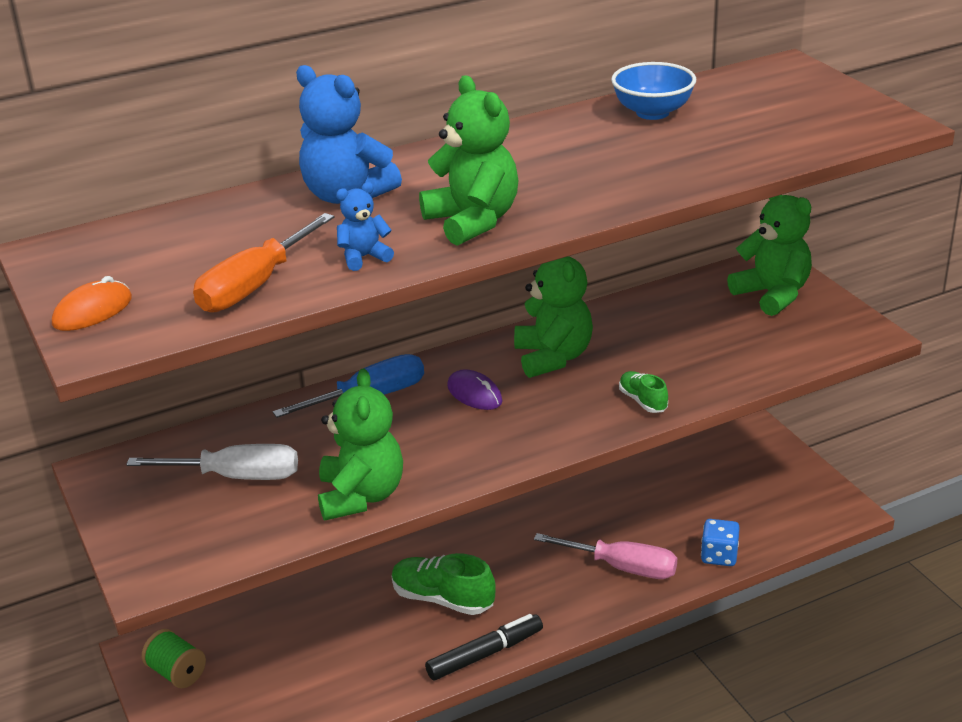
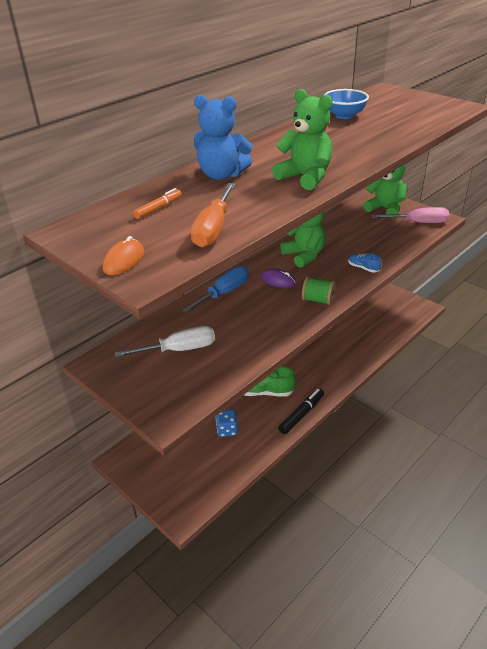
camera: 20 degrees left, 5 degrees up
(177, 673) = (145, 466): green spool -> green spool (318, 300)
(206, 237) = (158, 208): none -> orange marker
(361, 496) = (256, 345): green teddy bear -> none
(364, 257) = (263, 204): blue teddy bear -> none
(622, 568) = (341, 356): pink screwdriver -> pink screwdriver (418, 223)
(643, 401) = (363, 268): green shoe -> blue shoe
(719, 556) = (381, 340): blue dice -> blue dice (227, 430)

